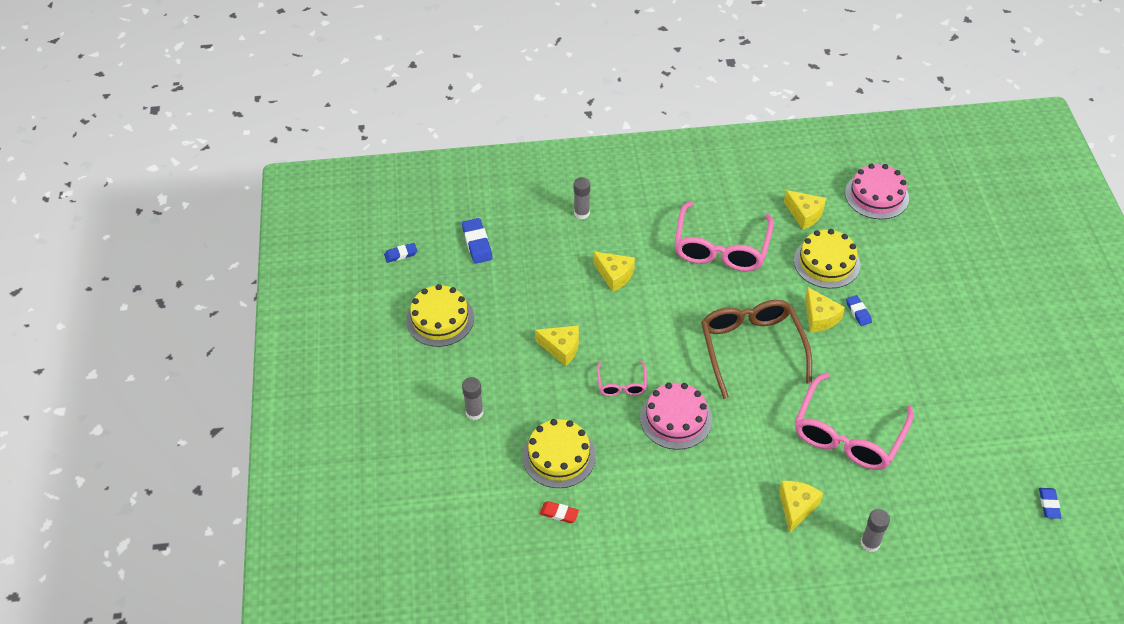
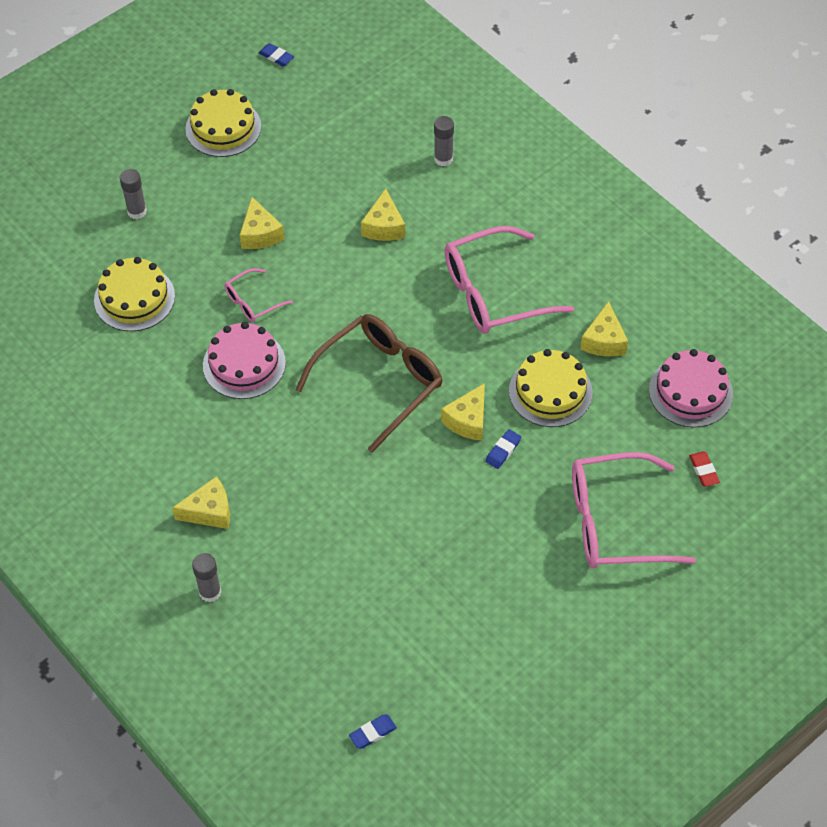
camera: 55 degrees right, 5 degrees up
(477, 243) = (336, 102): blue eraser -> none
(559, 513) = (71, 332): red eraser -> red eraser (703, 470)
(848, 434) = (331, 514): pink glasses -> pink glasses (614, 522)

